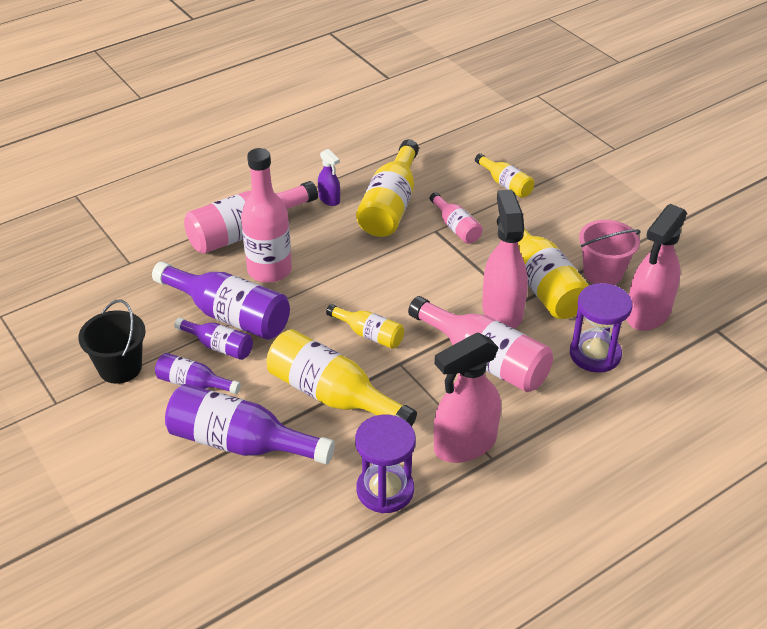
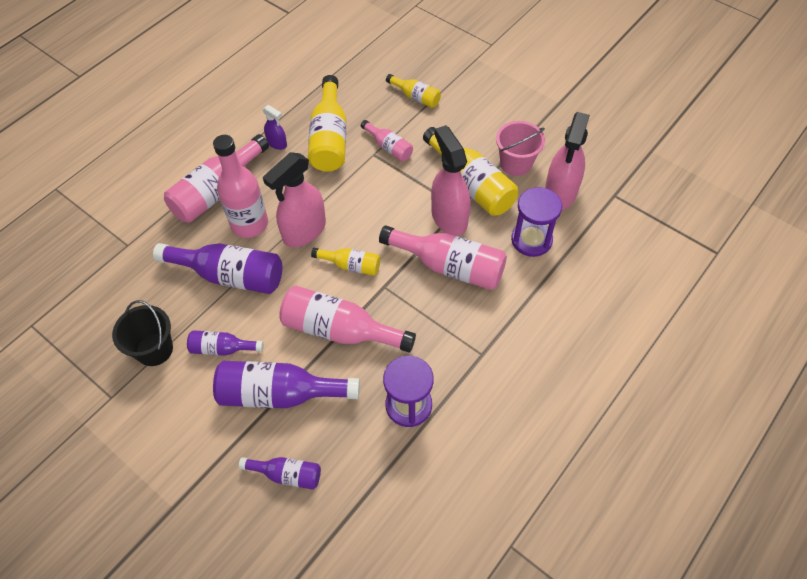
camera: 15 degrees left, 15 degrees up
(219, 346) = (231, 308): purple bottle -> purple bottle (287, 474)
(332, 396) = (340, 330): yellow bottle -> pink bottle
(464, 444) = (457, 347): pink spray bottle -> pink spray bottle (304, 231)

